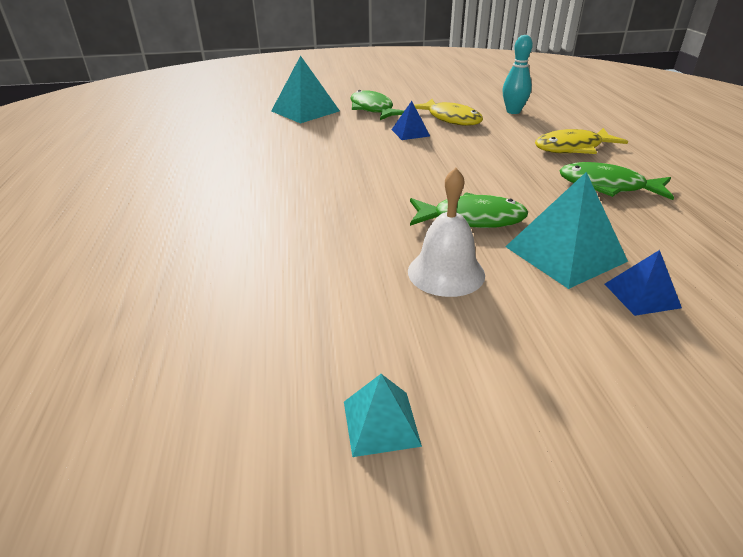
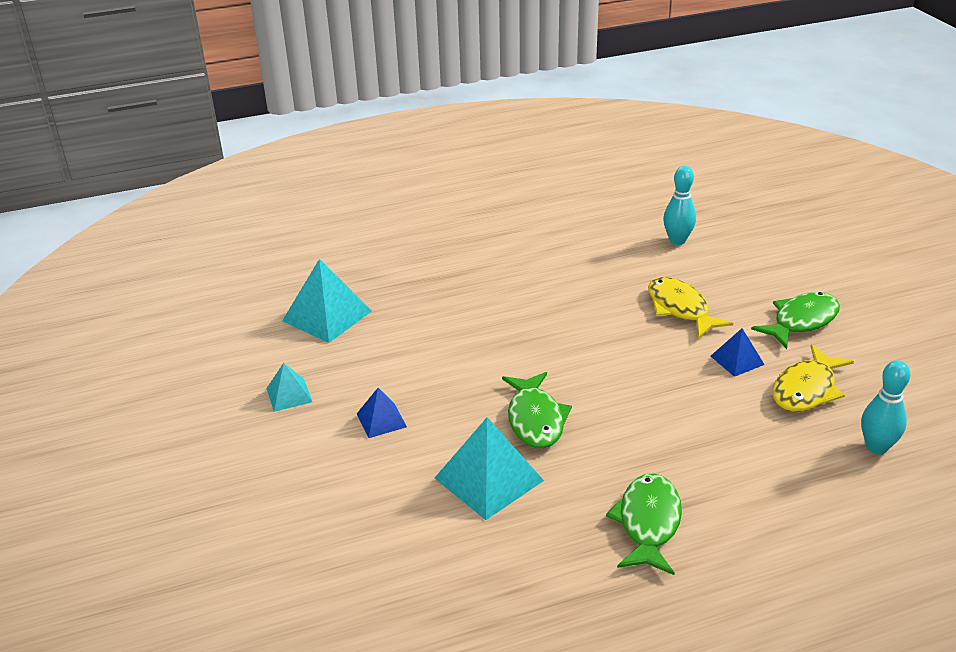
camera: 80 degrees right, 0 degrees up
(233, 130) = (677, 240): none -> turquoise bowling pin
(305, 111) = (762, 272): turquoise pyramid -> turquoise pyramid (327, 316)
(446, 272) = (442, 409): white bell -> none
(572, 148) = (758, 501): yellow fish -> yellow fish (680, 309)
(641, 295) = (433, 521): blue pyramid -> blue pyramid (381, 420)

